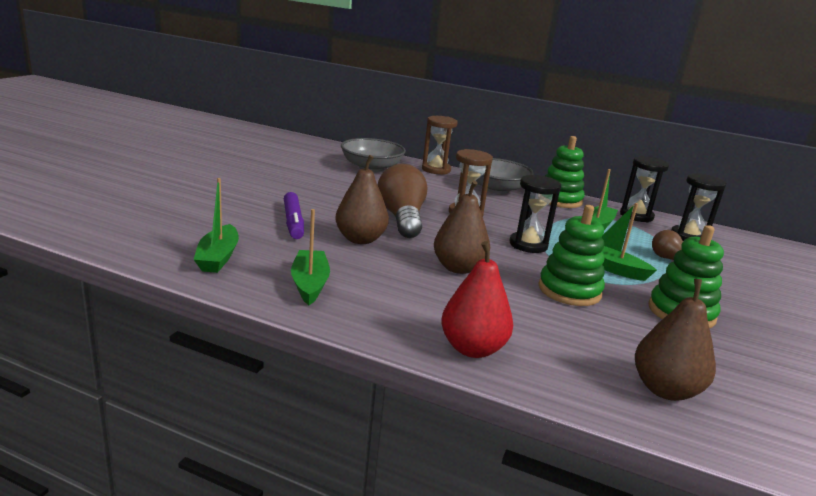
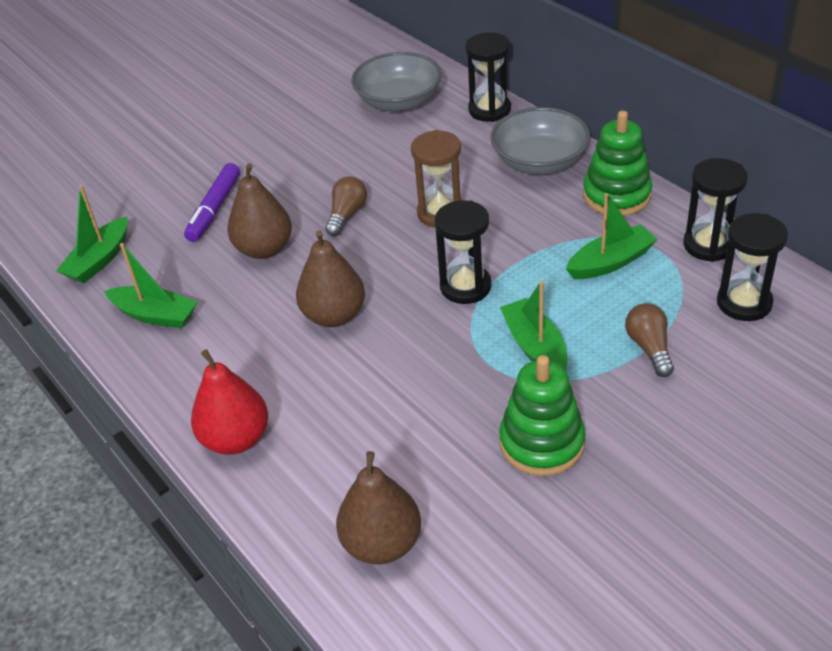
camera: 35 degrees right, 20 degrees up
(309, 284) = (155, 315): green boat -> green boat turned 90 degrees clockwise
(402, 218) = (347, 215): brown light bulb -> brown light bulb, size x0.54
(436, 170) = (489, 110): brown hourglass -> black hourglass
(569, 290) = (433, 377): green stacking toy -> none

